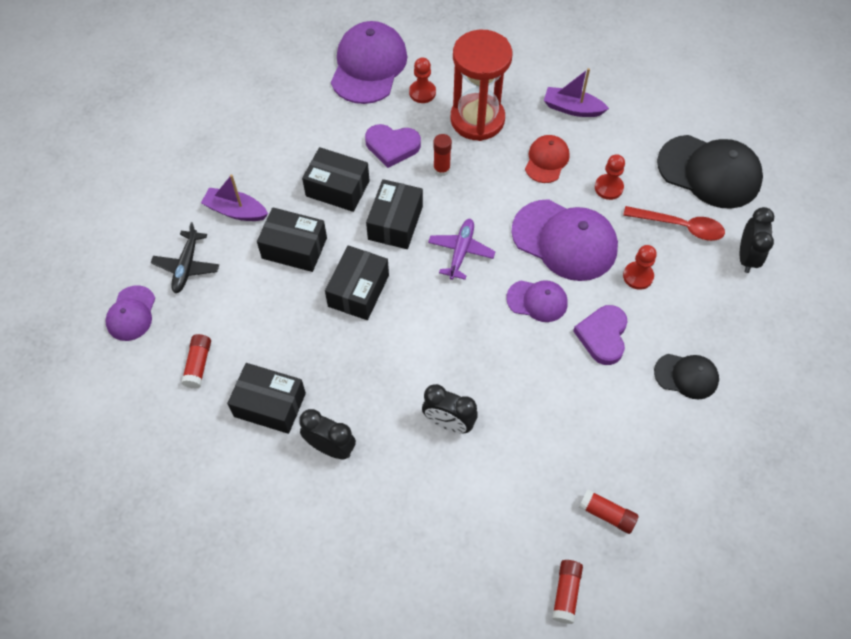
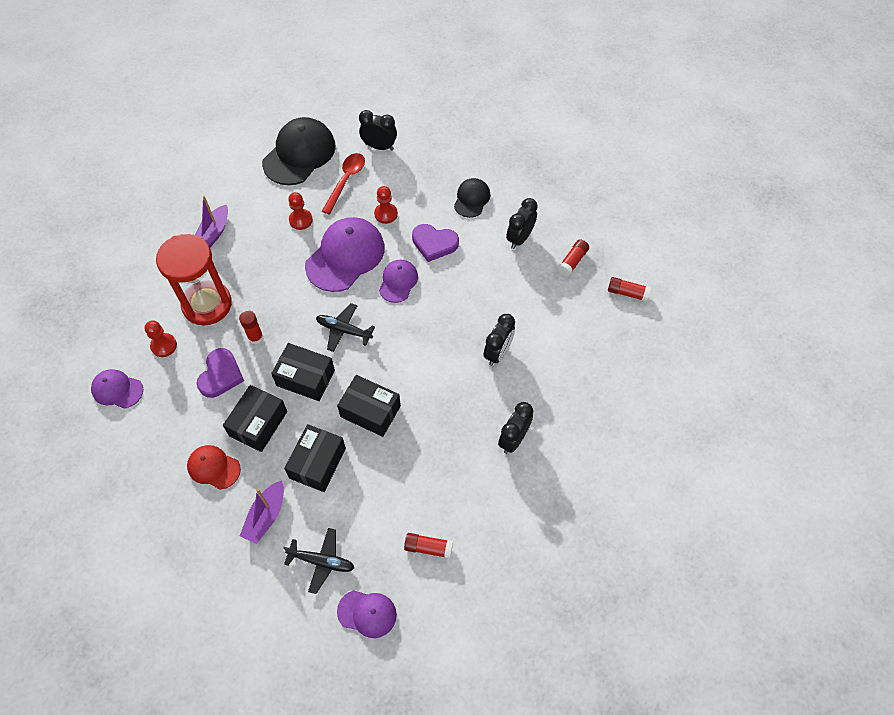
camera: 85 degrees left, 0 degrees up
(270, 405) = (472, 486): black box -> none
(368, 66) = (117, 389): purple cap -> purple cap, size x0.54
(461, 252) = (344, 330): purple plane -> black plane
(546, 160) = (264, 258): red cap -> red cap (213, 467)
(632, 441) = (519, 238): none -> black clock

